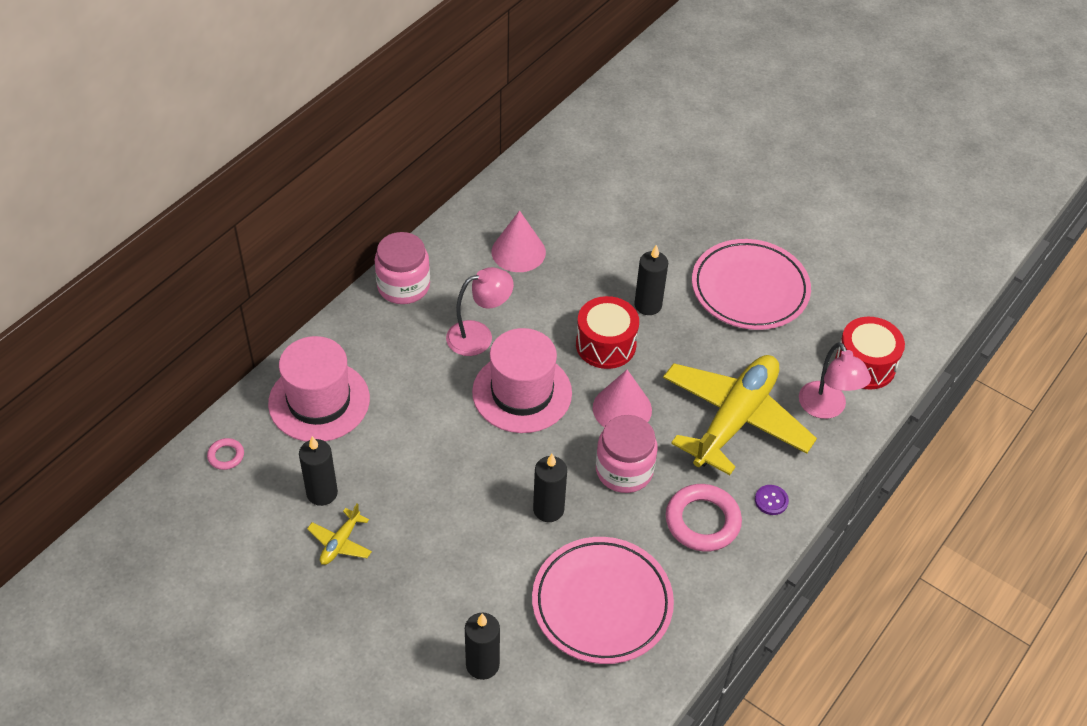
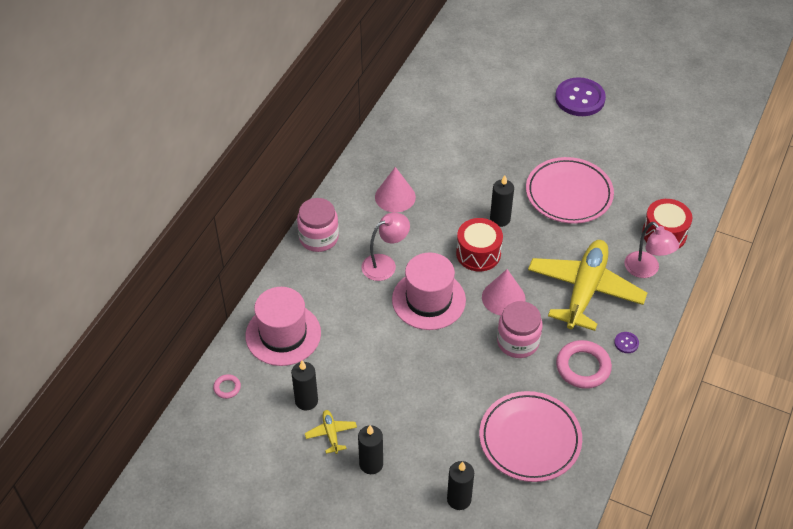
camera: 10 degrees left, 0 degrees up
(340, 542) = (331, 434): yellow plane -> yellow plane turned 150 degrees clockwise
(548, 509) = (472, 380): black candle -> black candle (371, 464)
(800, 168) = (580, 98): none -> purple button

